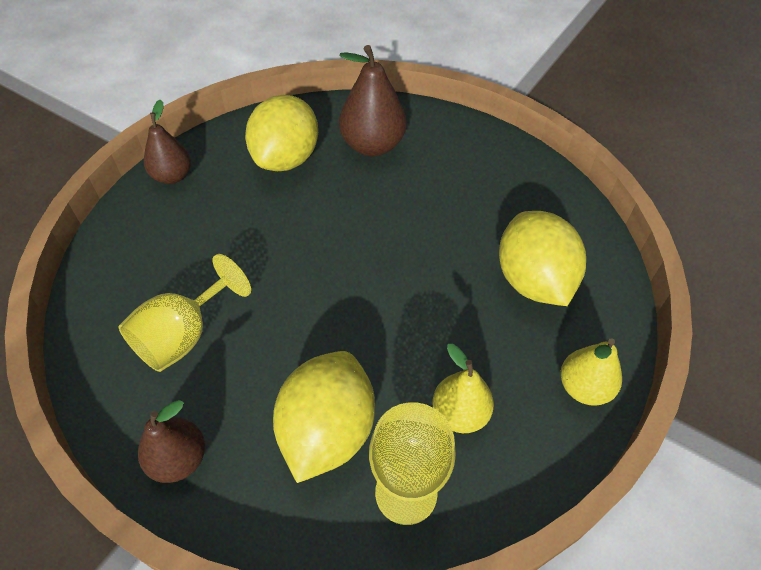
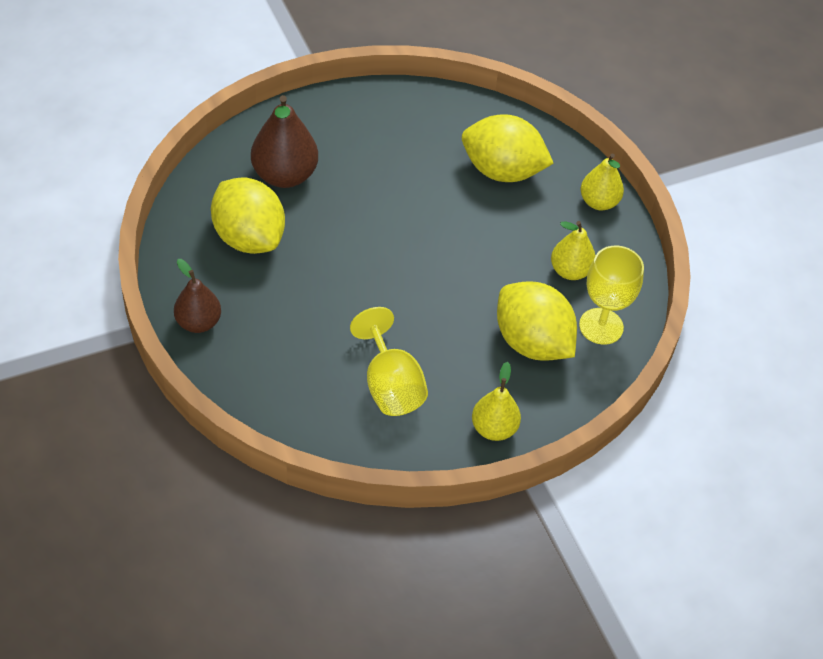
camera: 60 degrees left, 0 degrees up
(179, 459) = (493, 428): brown pear -> yellow pear

